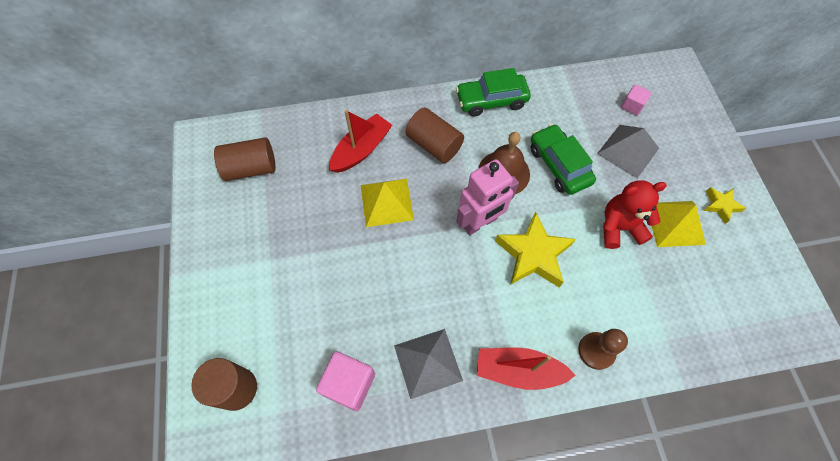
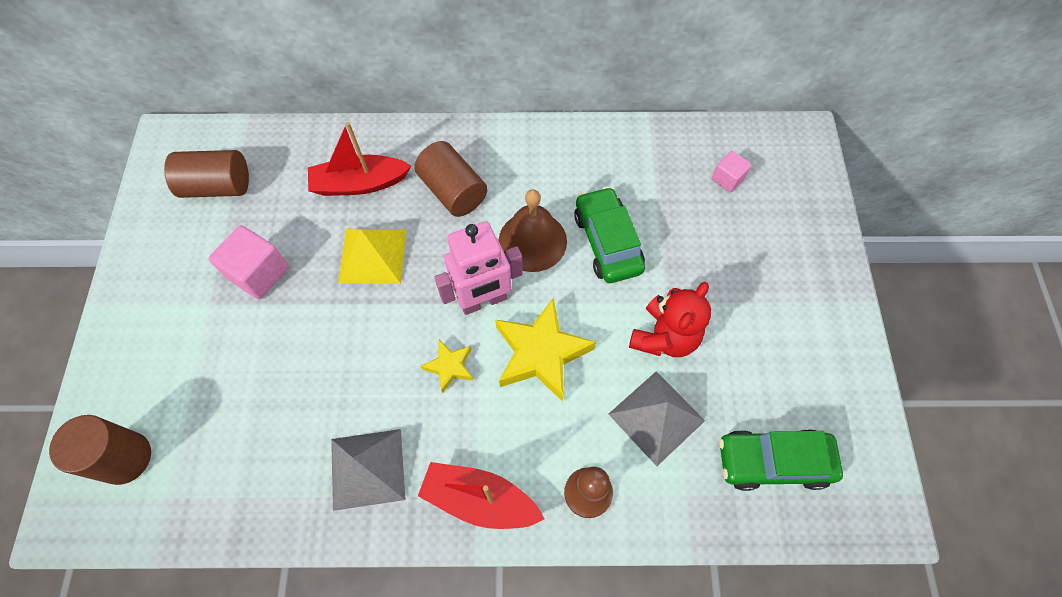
camera: 10 degrees right, 0 degrees up
(349, 384) = (263, 477): pink cube -> pink cube (259, 273)
(361, 150) = (359, 184): red boat -> red boat turned 150 degrees counterclockwise
(491, 100) = (543, 145): green car -> green car (773, 462)
(619, 227) = (664, 337): red teddy bear -> red teddy bear turned 120 degrees clockwise
(628, 151) = (705, 237): grey pyramid -> grey pyramid (656, 417)
(675, 223) = (741, 343): yellow pyramid -> none
(720, 205) = (810, 330): yellow star -> yellow star (449, 367)

